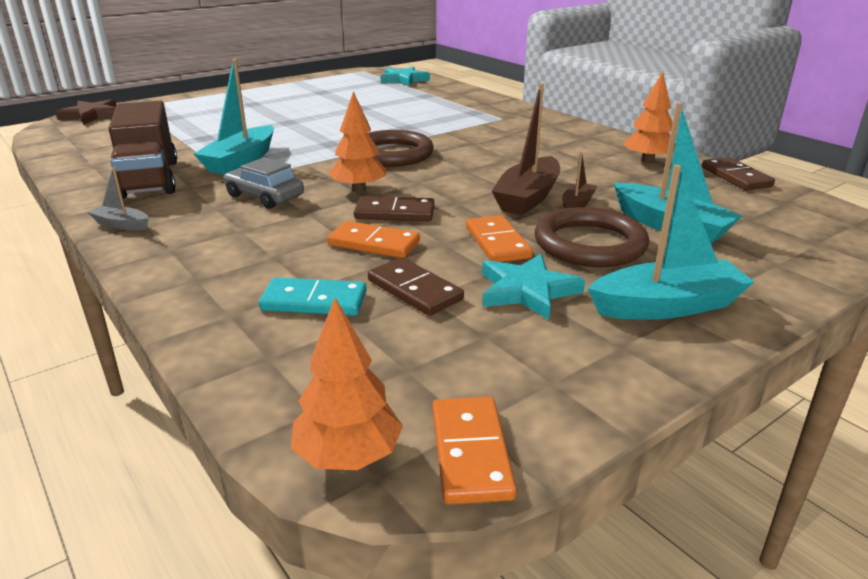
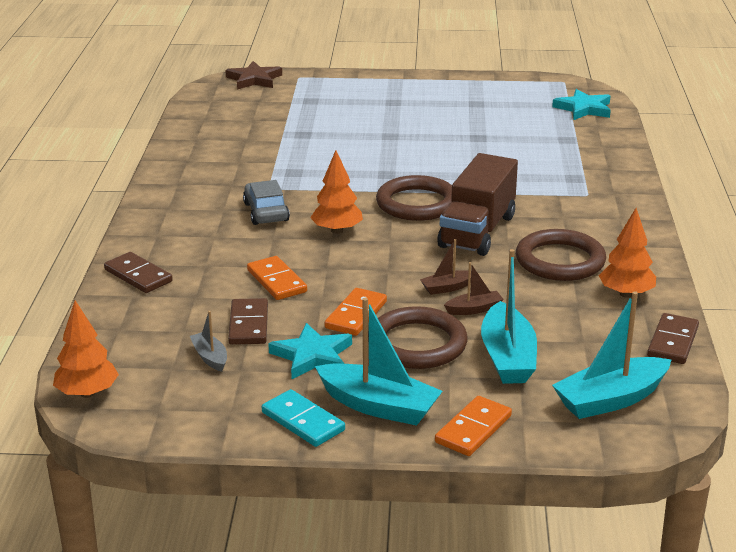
camera: 40 degrees right, 0 degrees up
(122, 225) = (153, 203): grey boat -> grey boat (210, 357)
(149, 179) = (215, 166): brown truck -> brown truck (477, 231)
(241, 161) = (296, 170): turquoise boat -> turquoise boat (611, 399)
(314, 301) = (184, 306): turquoise domino -> turquoise domino (302, 421)
(395, 213) = (329, 262): brown domino -> brown domino (138, 276)
(470, 453) = (138, 419): orange domino -> orange domino (473, 429)
(528, 198) = (447, 288): brown boat -> brown boat, size x0.51
(566, 156) = (560, 261): none -> brown ring

